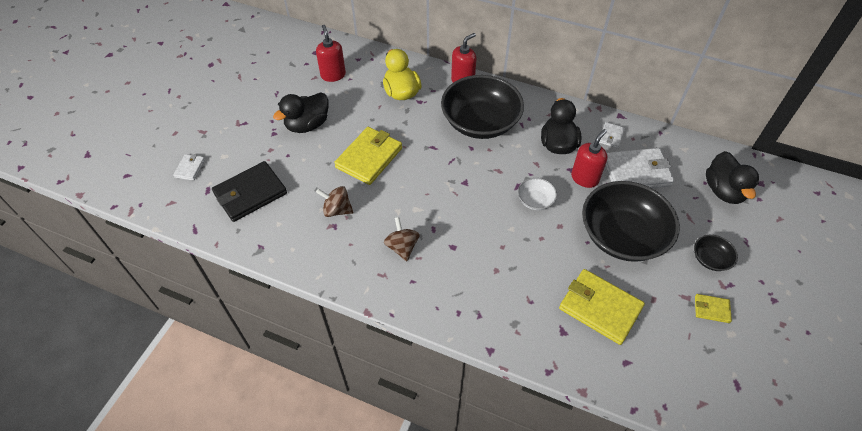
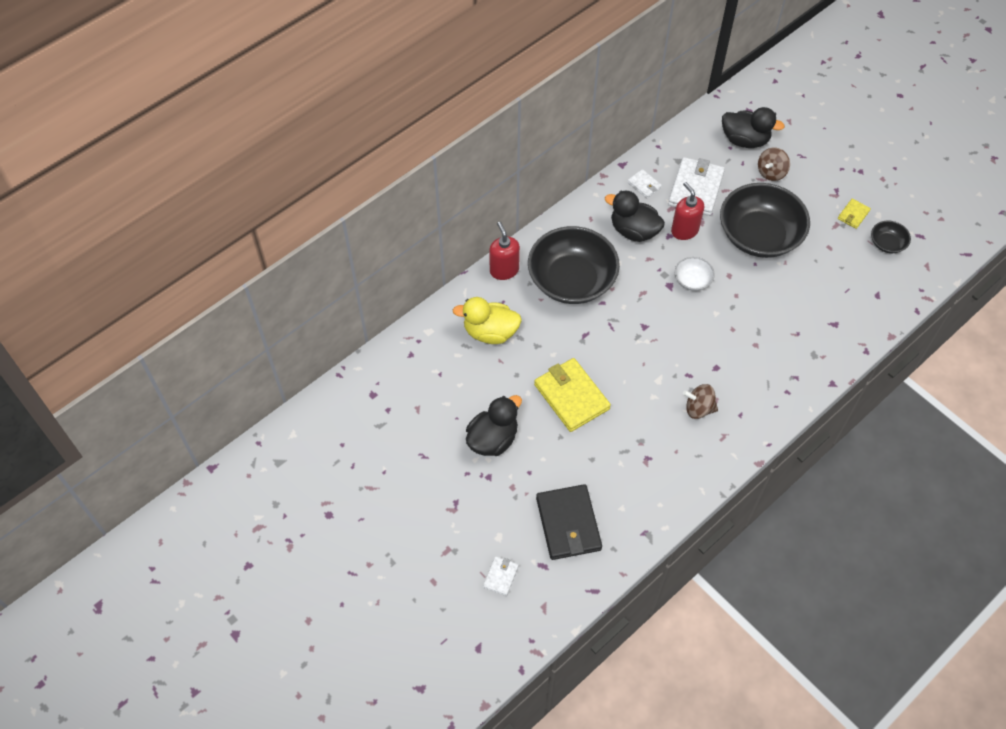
camera: 65 degrees left, 5 degrees up
(190, 168) = (501, 576): white wallet -> white wallet turned 75 degrees clockwise
(307, 125) = (493, 439): black duck -> black duck turned 120 degrees counterclockwise
(333, 75) = (424, 388): red soap dispenser -> none
(337, 210) = (628, 449): brown spinning top -> brown spinning top (771, 173)
(600, 308) = (823, 287): yellow wallet -> none
(710, 259) = (808, 189): black bowl -> black bowl (887, 243)

